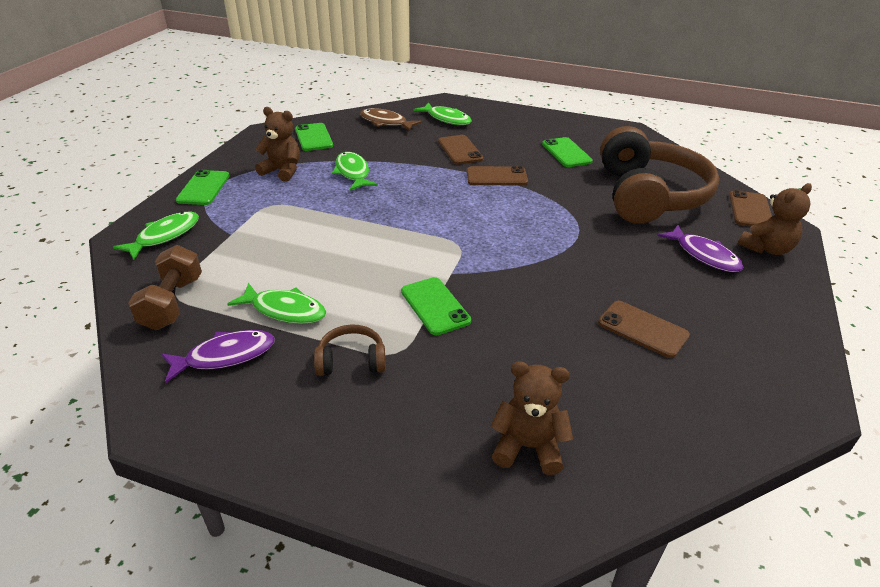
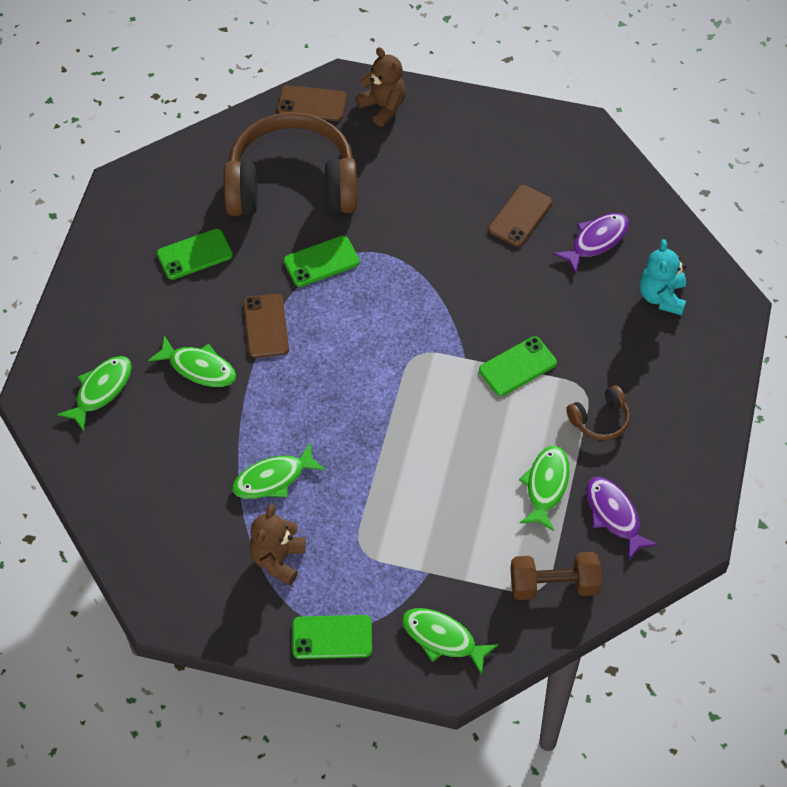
camera: 95 degrees left, 20 degrees up
(313, 137) = (175, 546): green phone -> green phone (321, 261)
(351, 361) = (600, 420): brown headphones -> brown headphones turned 105 degrees counterclockwise
(386, 122) = (118, 464): brown fish -> none
(460, 150) = (198, 368): brown phone -> green fish
(528, 447) = (661, 297): brown teddy bear -> turquoise teddy bear
(704, 255) = (402, 156): purple fish -> purple fish (596, 241)

